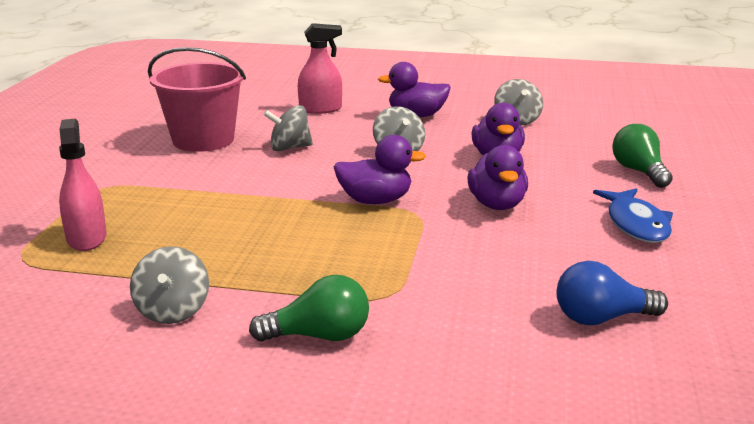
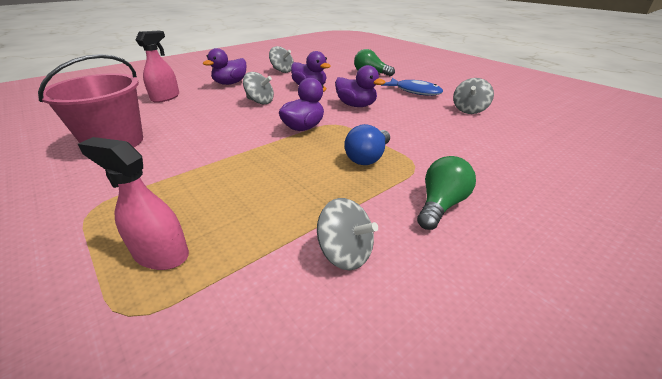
camera: 50 degrees left, 10 degrees up
(289, 148) = (192, 123): grey spinning top -> grey spinning top (469, 110)
(602, 318) = (489, 128): blue light bulb -> blue light bulb (368, 157)

